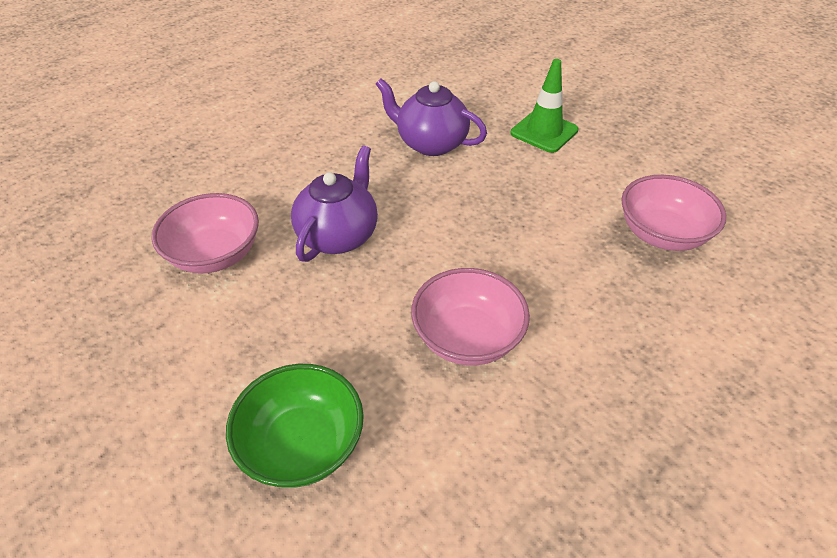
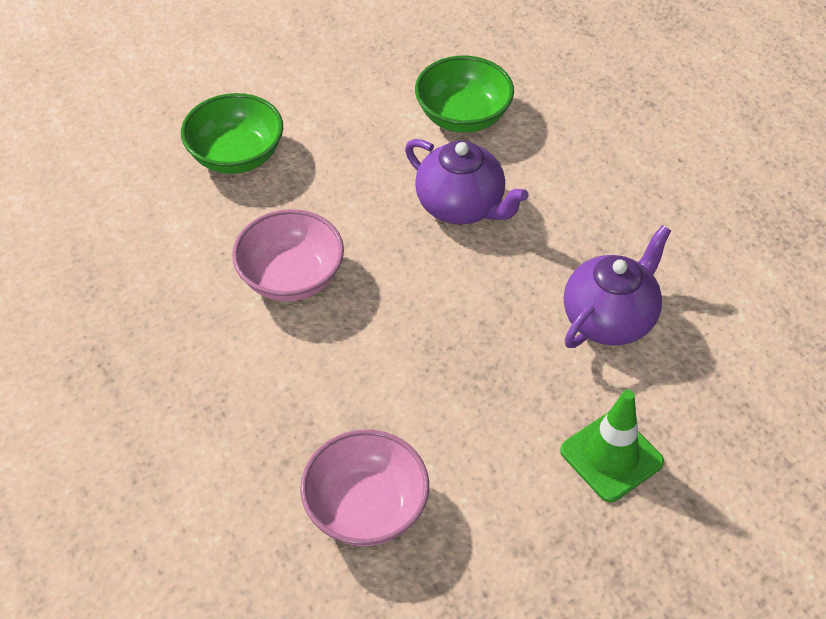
camera: 105 degrees right, 5 degrees up
(215, 255) = (463, 116): pink bowl -> green bowl

